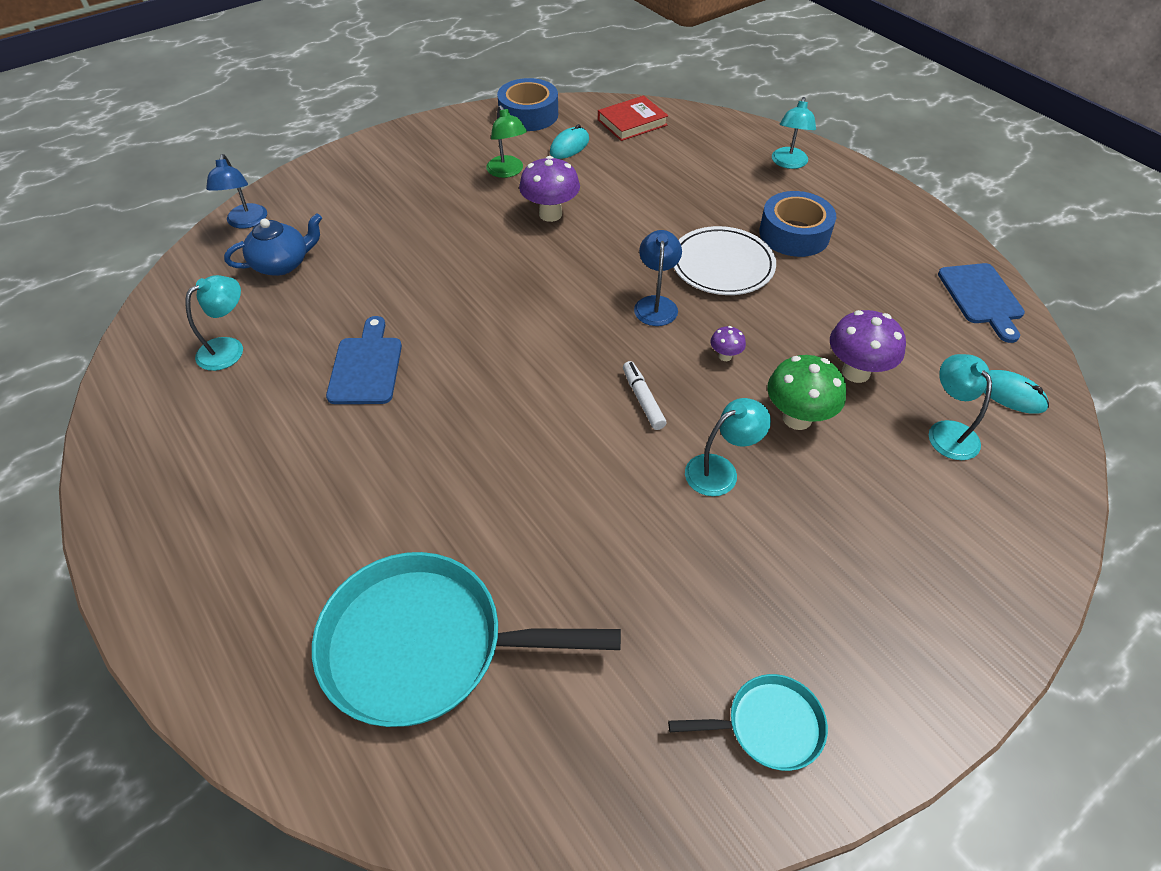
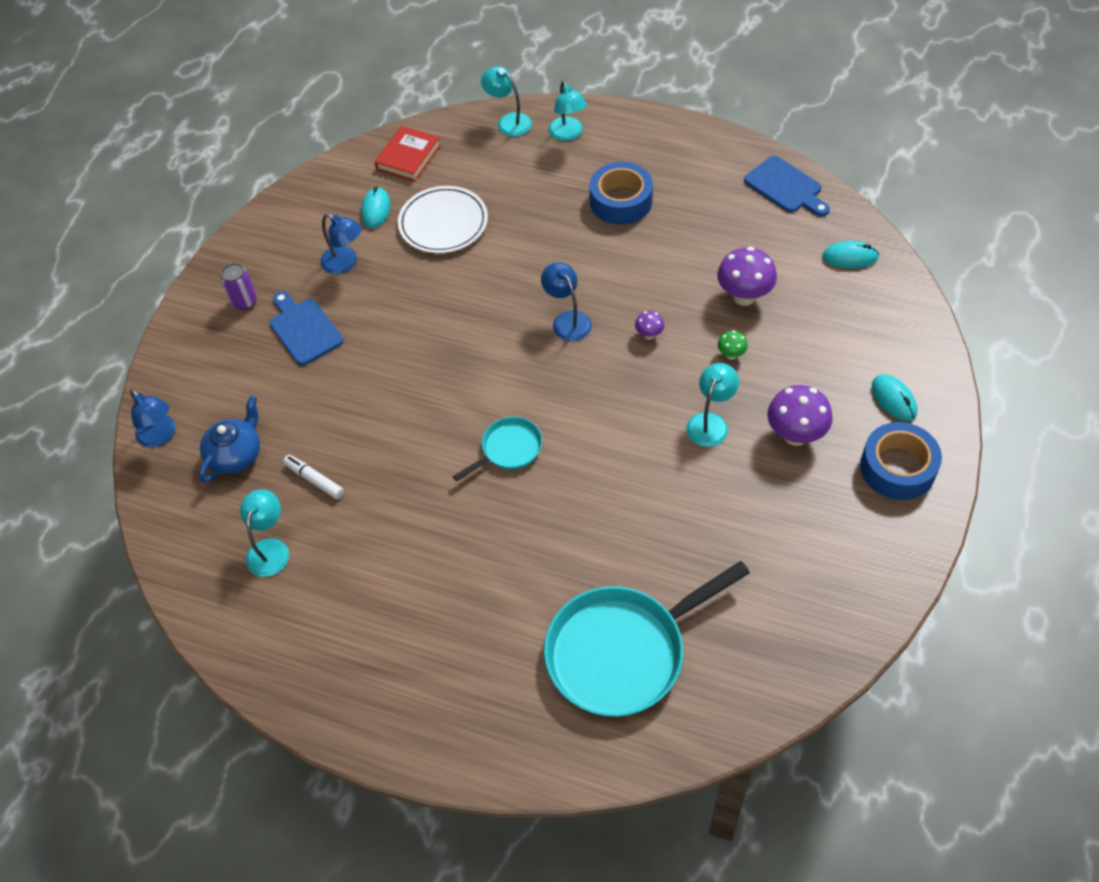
camera: 30 degrees left, 5 degrees up
(366, 366) = (396, 497): blue cutting board -> blue cutting board (304, 329)
(405, 162) = (244, 301): none -> purple can
(507, 172) = (345, 263): green lamp -> blue lamp
(528, 115) = (310, 194): blue tape -> blue tape (897, 468)
(550, 214) = (418, 285): purple mushroom -> purple mushroom (795, 435)
(643, 400) = (620, 402): white marker -> white marker (314, 480)
(722, 265) = (589, 259): white plate -> white plate (443, 223)
(768, 726) = (854, 563): turquoise pan -> turquoise pan (508, 449)
(797, 418) = (731, 355): green mushroom -> green mushroom, size x0.50
(947, 431) = (829, 308): turquoise lamp -> turquoise lamp (508, 121)
(959, 567) = (893, 399): none -> turquoise mouse

